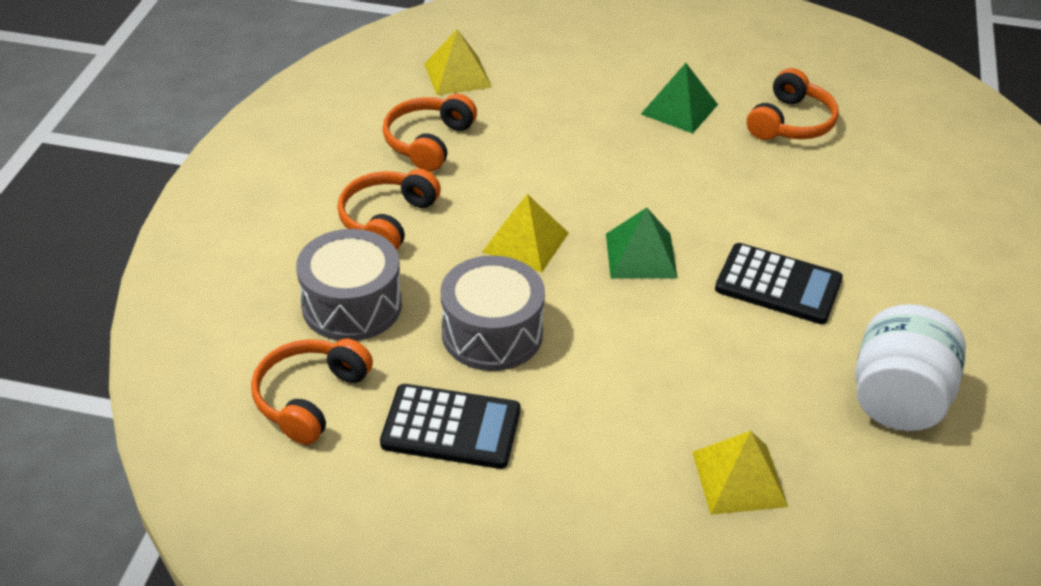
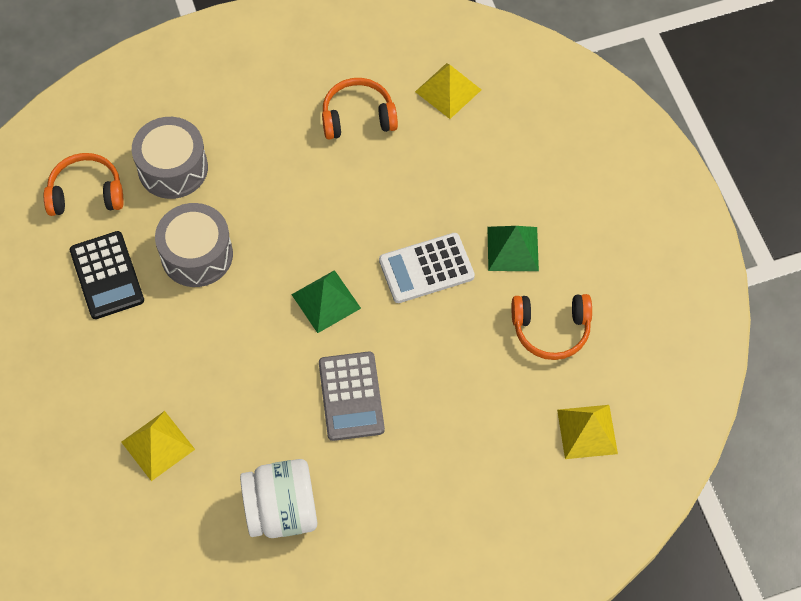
camera: 60 degrees right, 20 degrees up
(387, 220) = (262, 141): orange headphones -> none
(525, 242) = (294, 228): yellow pyramid -> yellow pyramid (587, 431)
(657, 170) = (426, 268): none -> white calculator
(778, 285) = (351, 396): black calculator -> grey calculator

